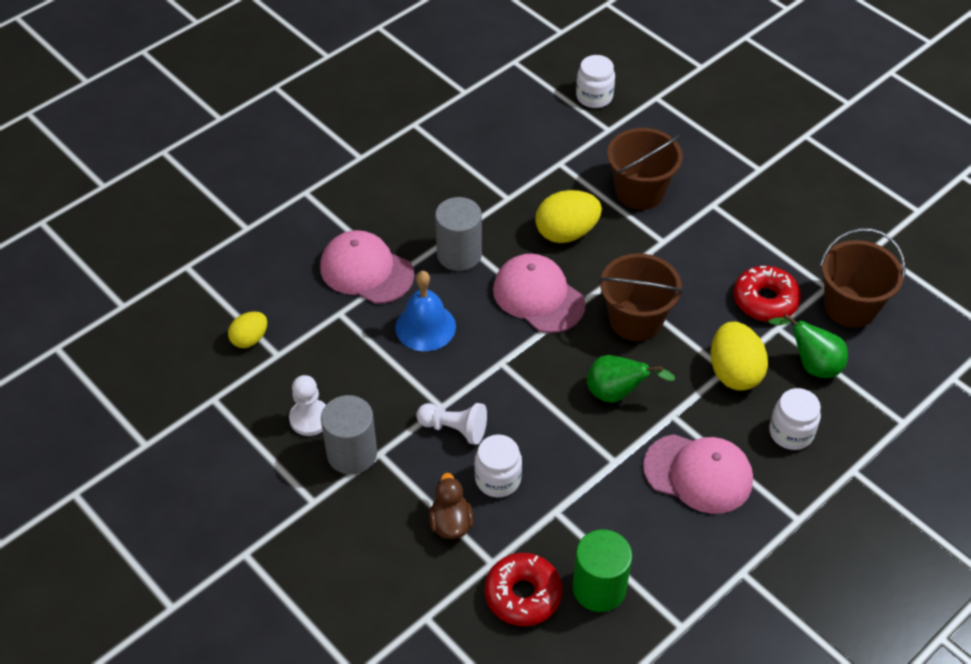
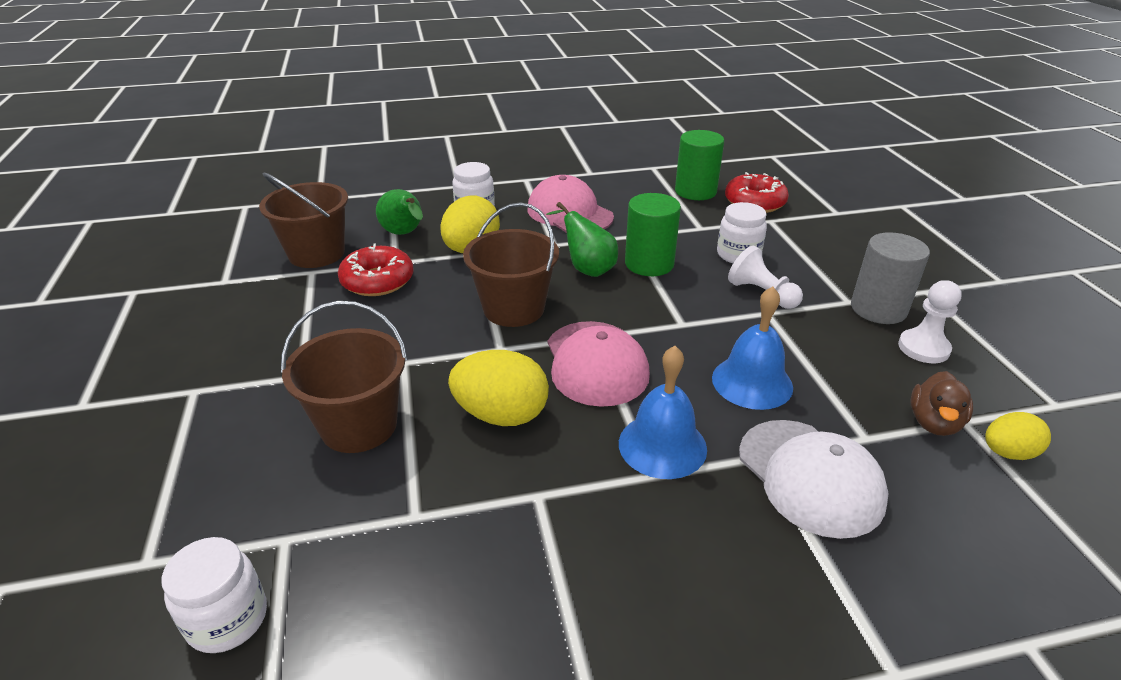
camera: 150 degrees left, 15 degrees down
(366, 270) = (810, 477): pink cap -> white cap
(451, 523) = (794, 245): brown duck -> brown duck (934, 423)
(459, 254) = (662, 445): grey cylinder -> blue bell
(569, 426) = (649, 264): none -> green cylinder

